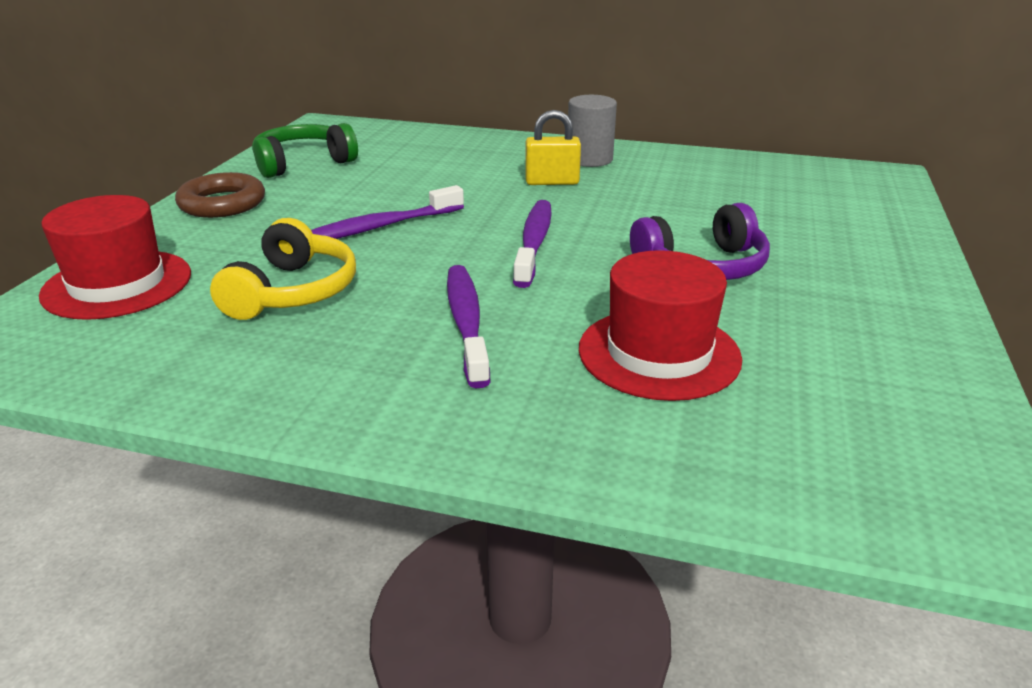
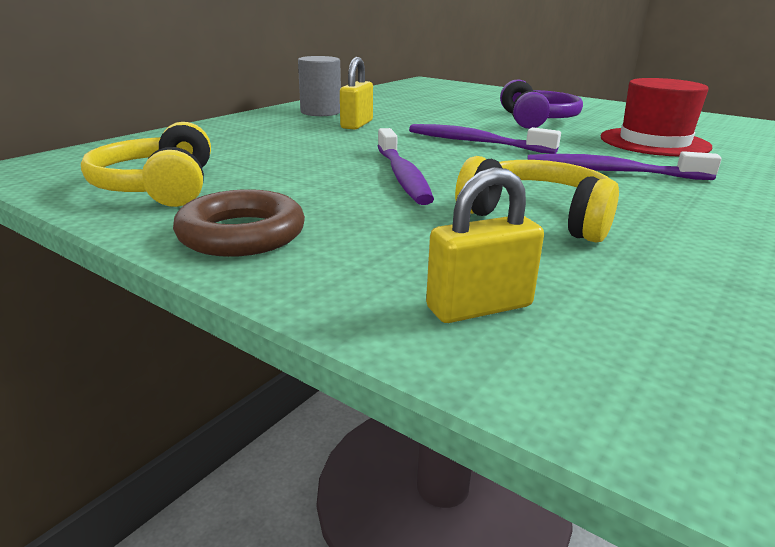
camera: 70 degrees left, 5 degrees down
(117, 284) = (479, 307): red hat -> yellow padlock
(303, 163) = (159, 187): green headphones -> yellow headphones

